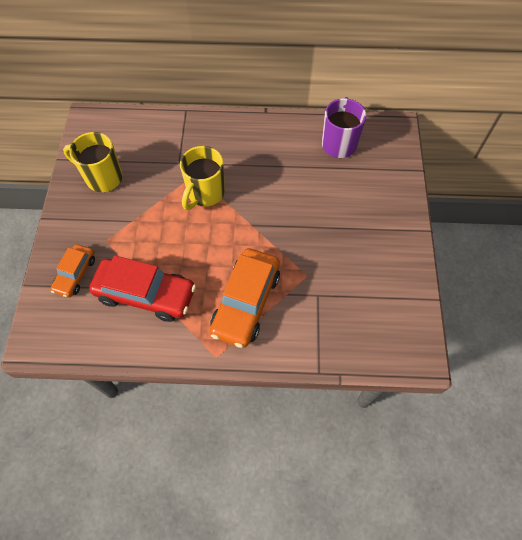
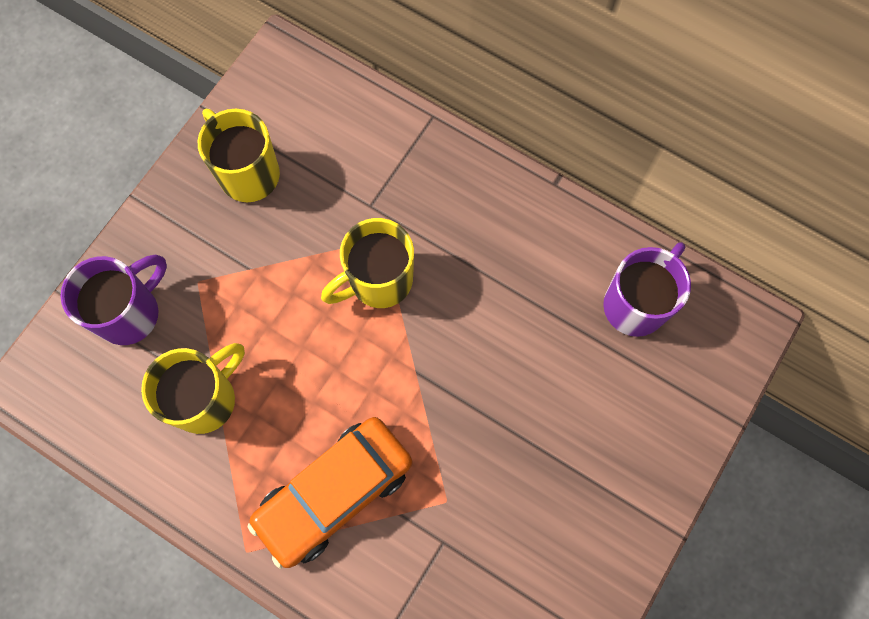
camera: 30 degrees right, 10 degrees up
(75, 274) = (130, 313): orange car -> purple mug
(145, 294) = (205, 399): red car -> yellow mug

